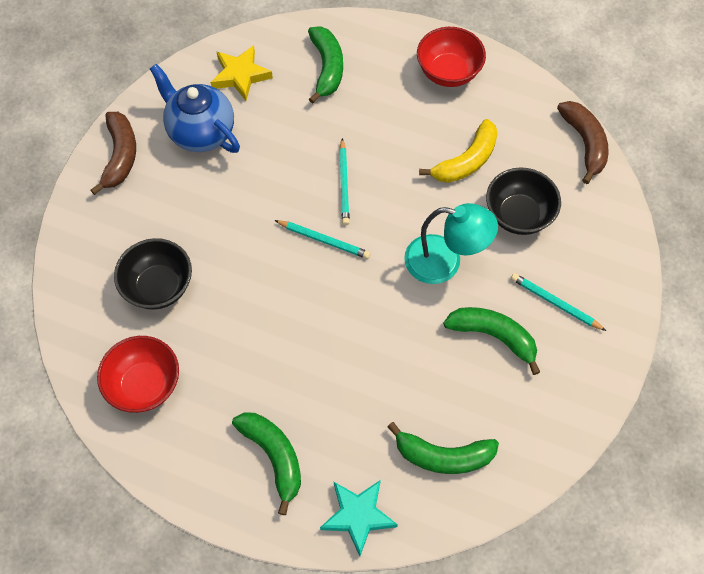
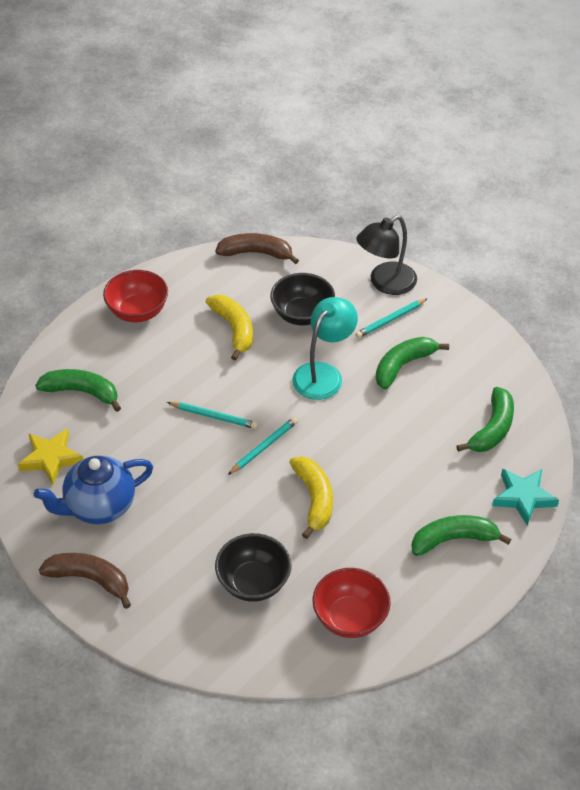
camera: 70 degrees left, 15 degrees down
(276, 307) = (314, 499): none -> yellow banana
(608, 281) = (385, 283): none -> black lamp

